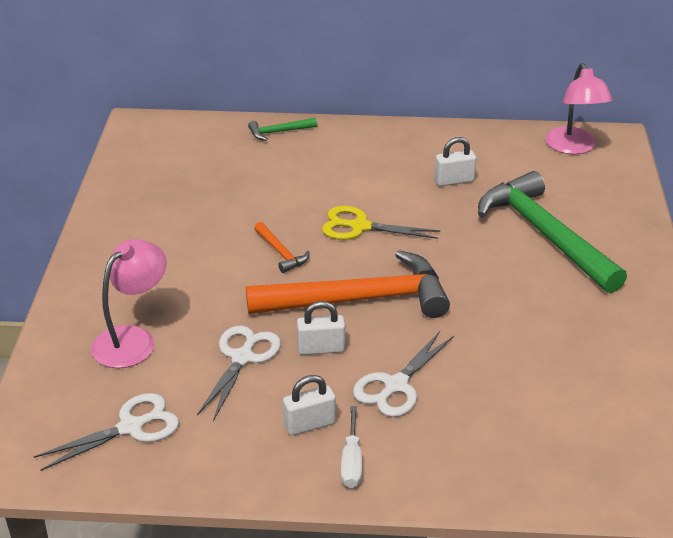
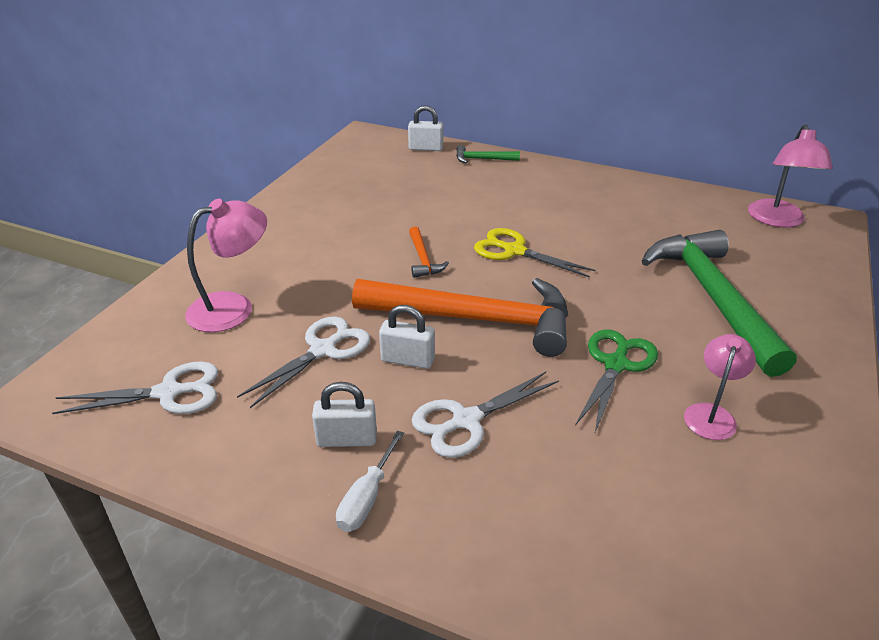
camera: 20 degrees right, 0 degrees up
(454, 181) = (633, 228): white padlock -> white padlock (426, 148)
(491, 311) = (616, 364): none -> green scissors
(577, 333) = (711, 414): none -> pink lamp

